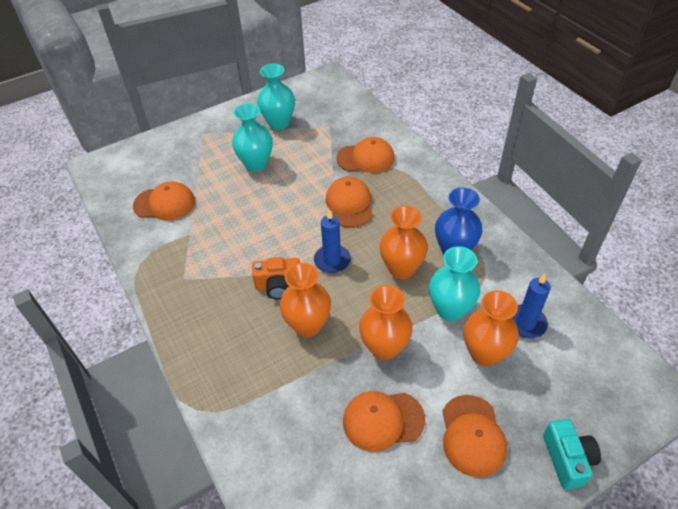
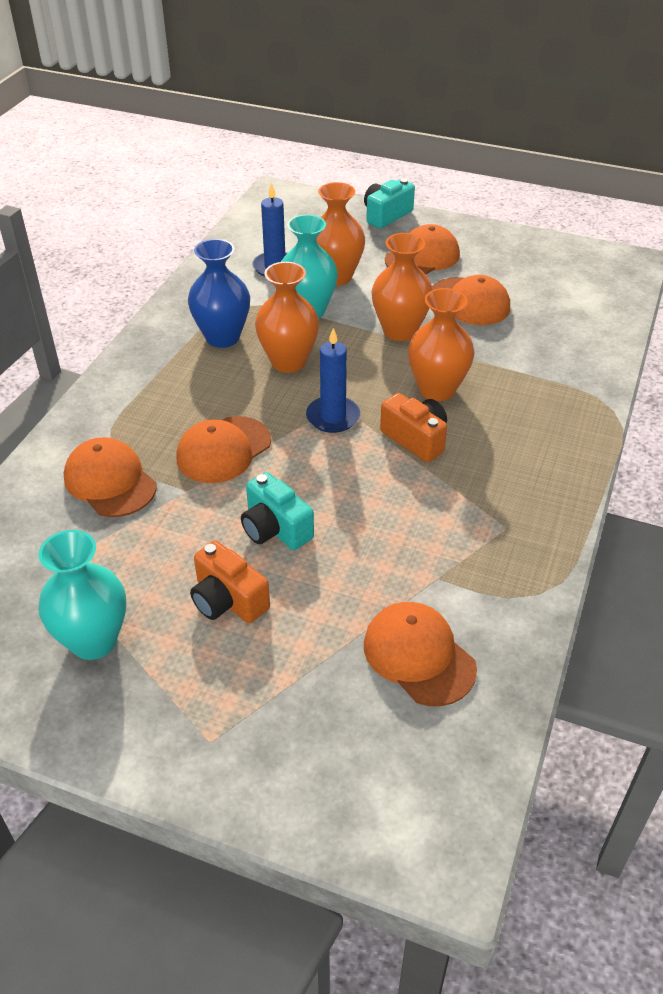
camera: 130 degrees left, 5 degrees down
(256, 164) = (228, 600): turquoise vase -> orange camera
(278, 196) = (275, 529): none -> turquoise camera

